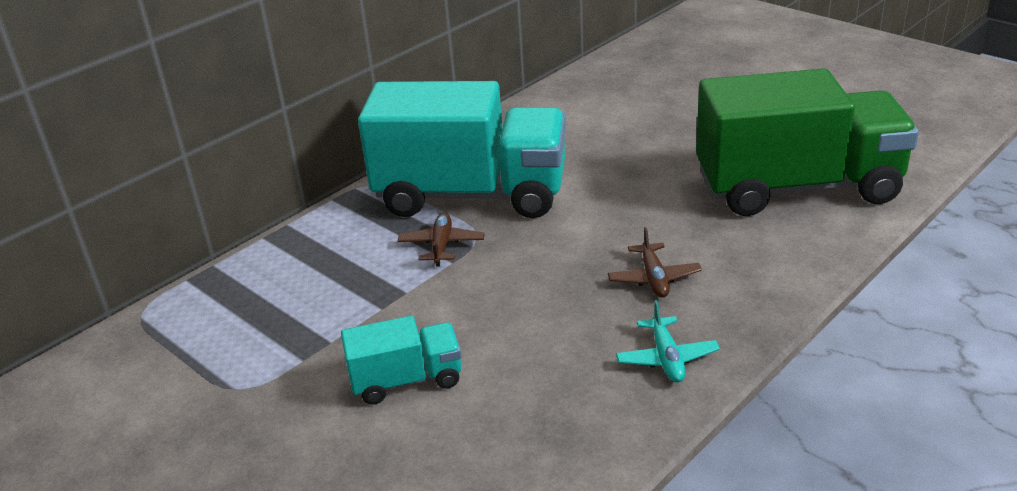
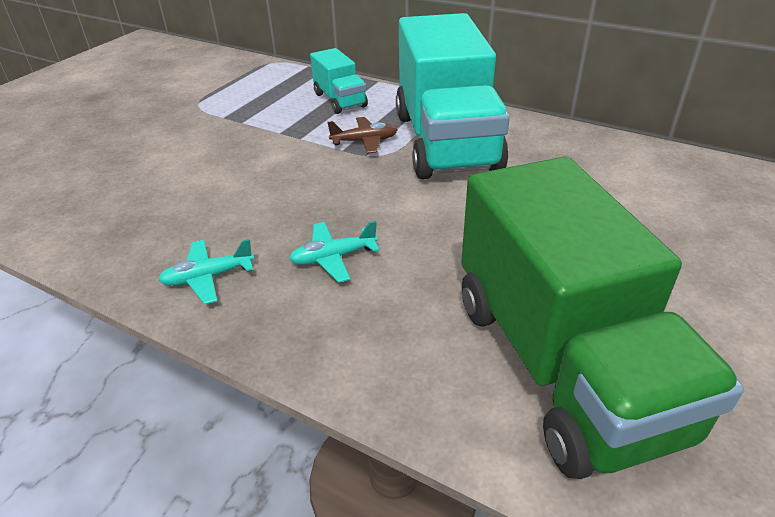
camera: 75 degrees right, 5 degrees up
(406, 380) = (196, 156): turquoise truck -> turquoise truck (340, 100)
(654, 278) = (333, 257): brown plane -> turquoise plane

